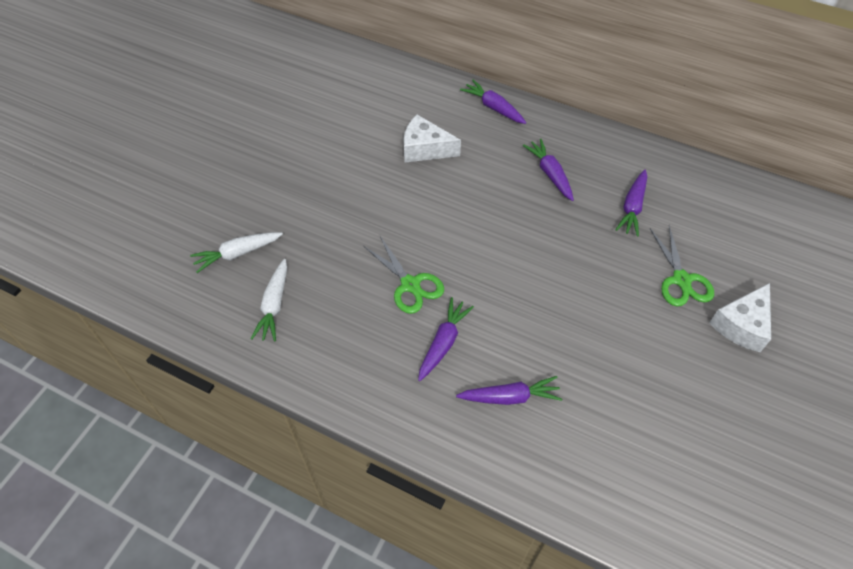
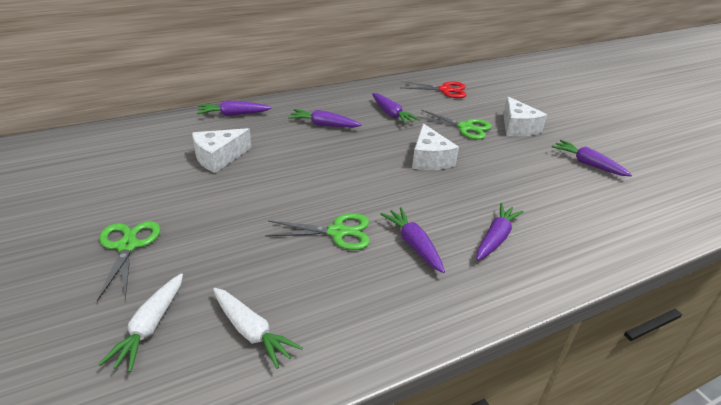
camera: 55 degrees left, 20 degrees down
(288, 185) = (127, 246): none -> green scissors
(583, 283) = (429, 159): none -> white cheese
(736, 425) = (587, 164): none -> purple carrot
(746, 219) = (445, 90): none -> red scissors

